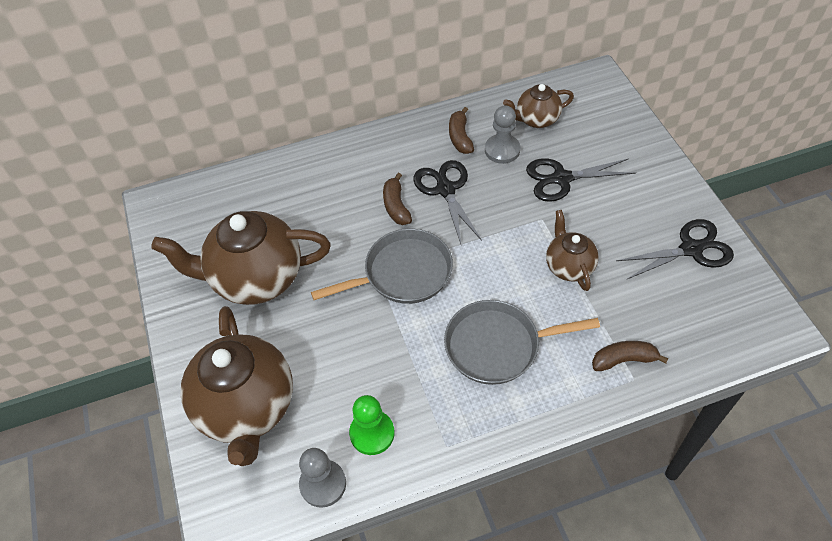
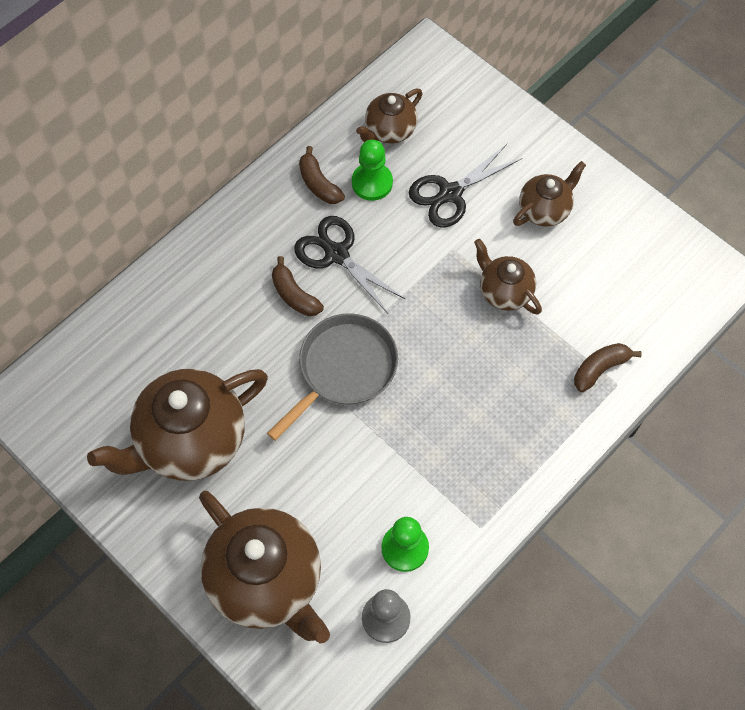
camera: 30 degrees left, 10 degrees up
(497, 346) = (477, 406): grey pan -> none
(502, 150) = (372, 183): grey pawn -> green pawn
(636, 218) = (544, 210): none -> brown teapot
(691, 249) = (610, 225): black scissors -> none

